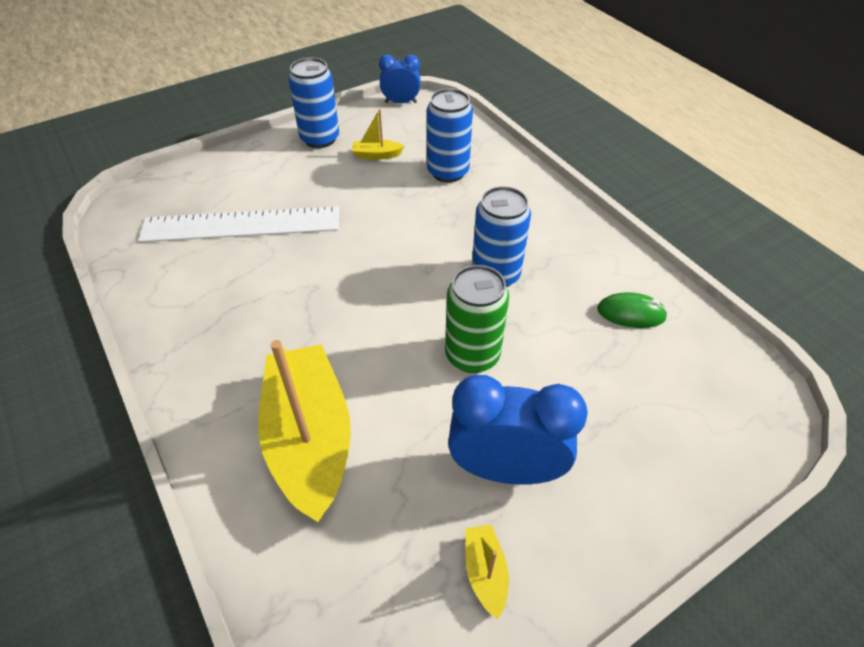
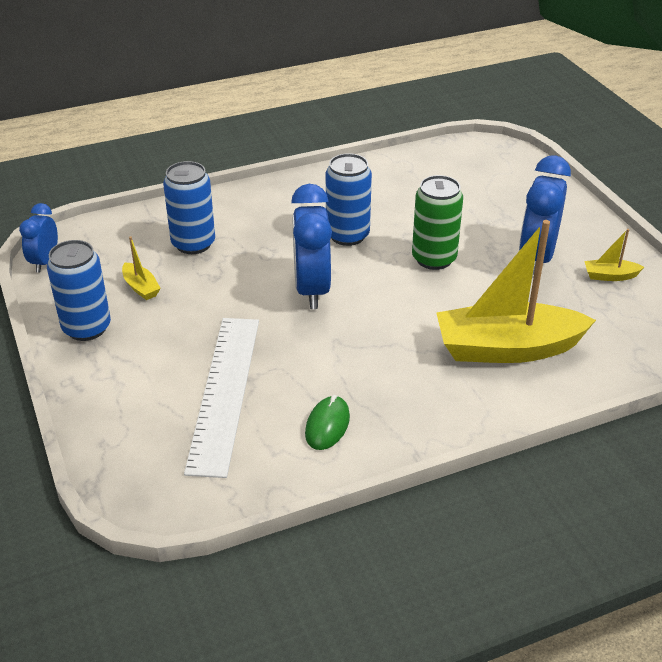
camera: 80 degrees left, 10 degrees down
(376, 155) = (141, 287): yellow boat -> yellow boat turned 45 degrees counterclockwise
(393, 259) = (312, 290): none -> blue clock
(631, 313) = (404, 180): green mouse -> green mouse (327, 425)

